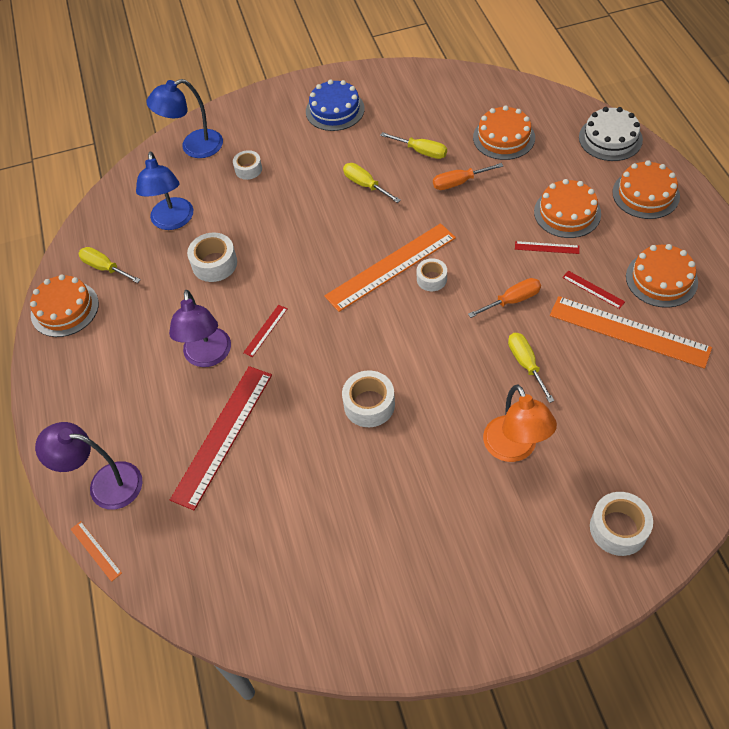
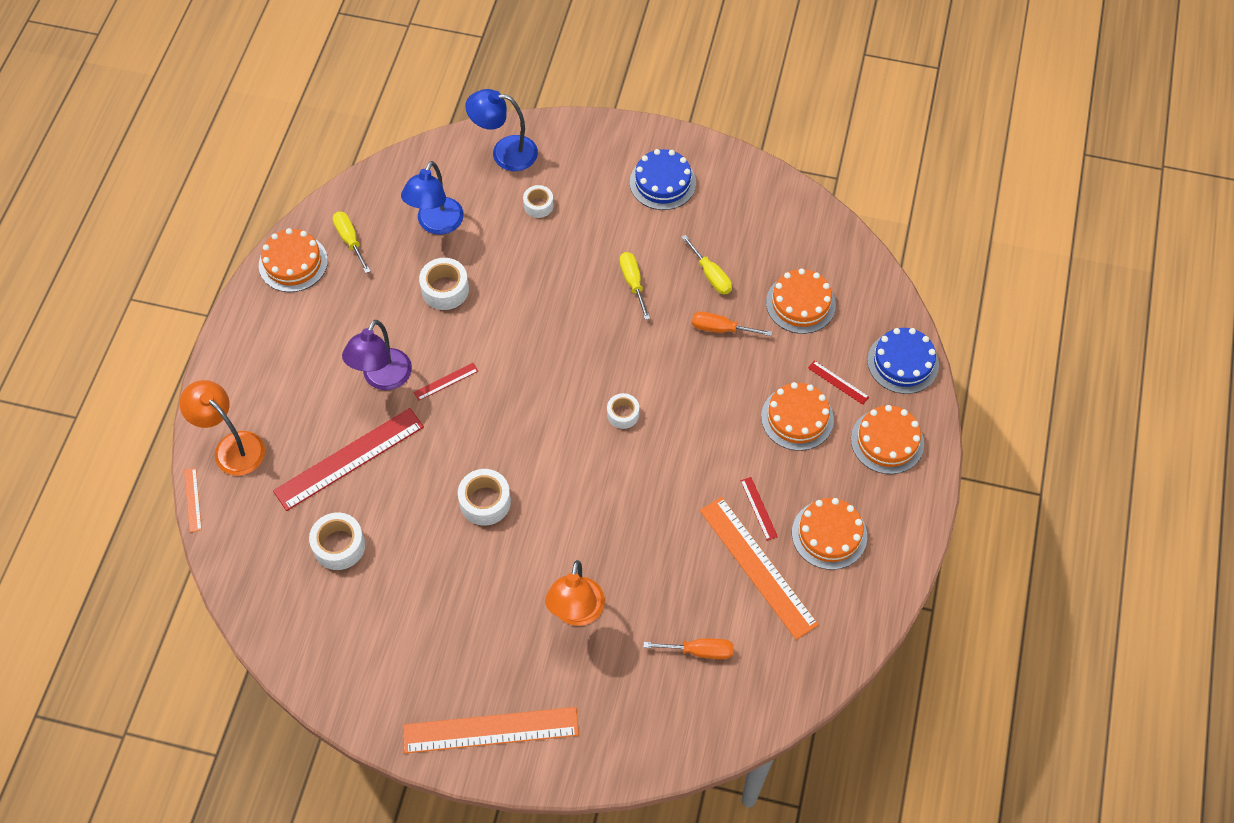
camera: 25 degrees right, 5 degrees up
(105, 484) = (232, 446): purple lamp -> orange lamp
(391, 267) = (596, 381): orange ruler -> orange ruler (490, 730)
(512, 300) = (678, 477): orange screwdriver -> orange screwdriver (699, 651)
(526, 364) = (644, 543): yellow screwdriver -> none
(547, 247) = (750, 443): red ruler -> red ruler (838, 382)
(610, 138) = (903, 362): white cake -> blue cake
(618, 528) = (608, 729): white tape -> white tape (339, 546)

